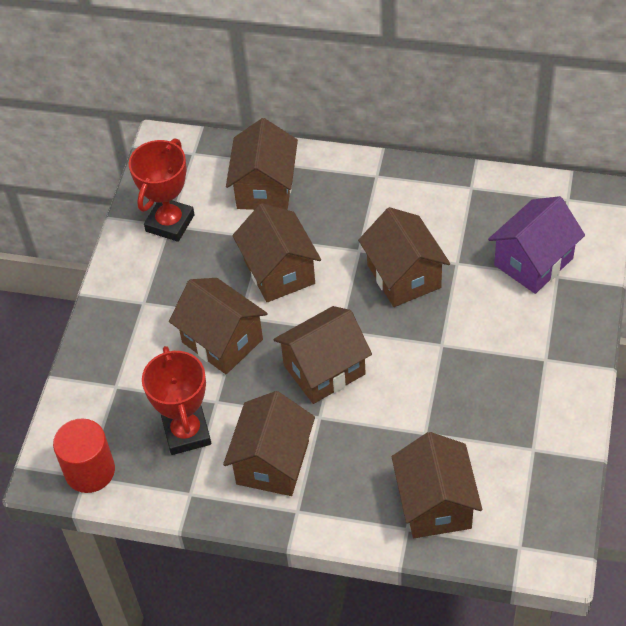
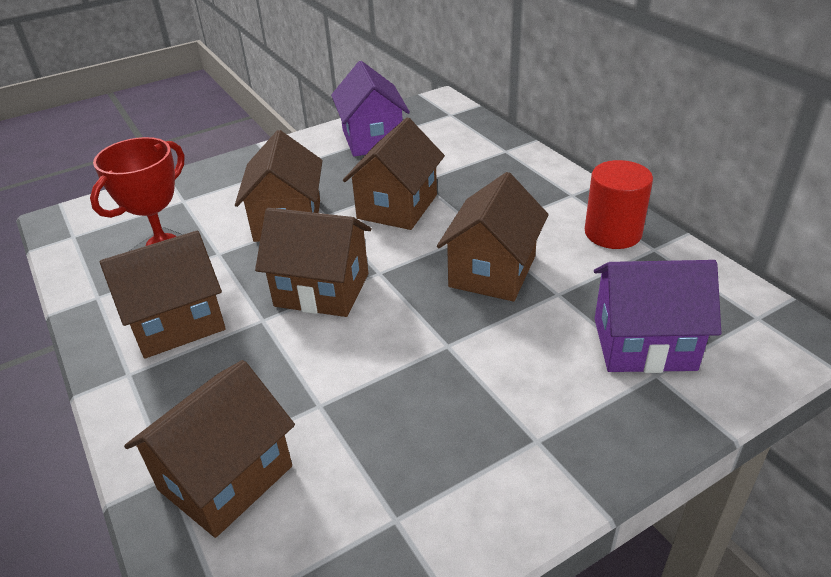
camera: 45 degrees right, 15 degrees down
(90, 471) = (80, 235): red cylinder -> red cylinder (612, 233)
(170, 223) = (372, 139): red trophy -> purple house
(265, 188) = (469, 155): brown house -> none

